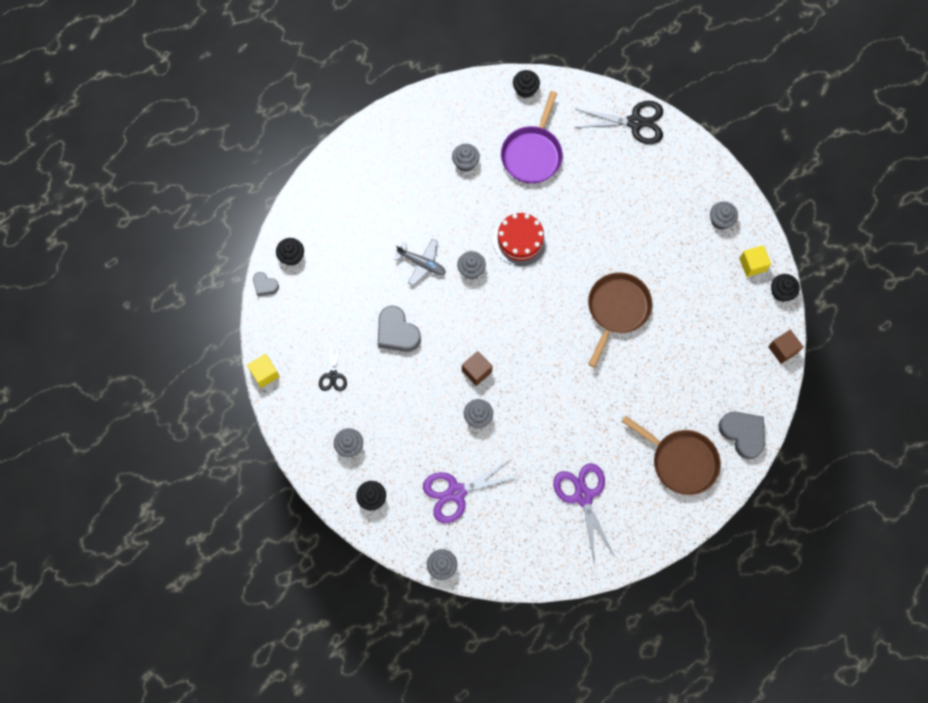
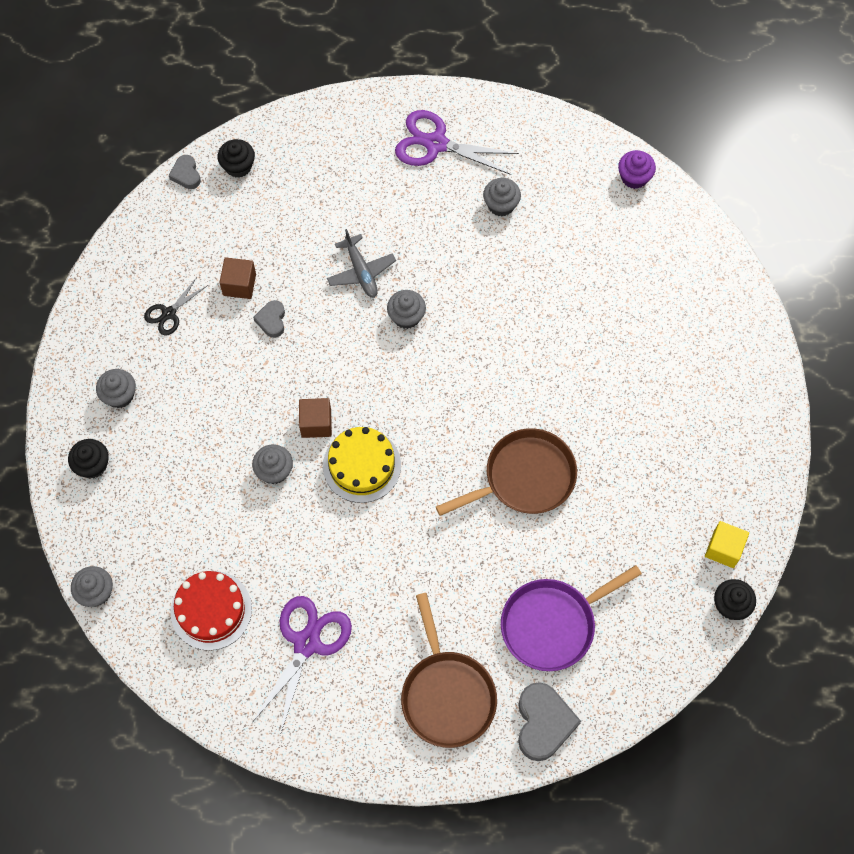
camera: 40 degrees right, 5 degrees down
(265, 373) = (105, 259): yellow cube -> none
(397, 332) = (272, 320): grey heart -> grey heart, size x0.55
(456, 492) = (180, 529): purple scissors -> purple scissors (435, 144)
(520, 240) = (486, 326): red cake -> red cake (211, 610)
(523, 374) = (362, 465): none -> yellow cake
(525, 89) = (634, 177): black cupcake -> purple cupcake
(532, 154) = (581, 248): purple pan -> purple pan (552, 624)
(635, 122) = (727, 298): black scissors -> none
(721, 220) = (730, 473): grey cupcake -> none
(782, 349) = (674, 669): brown cube -> brown cube (239, 285)

